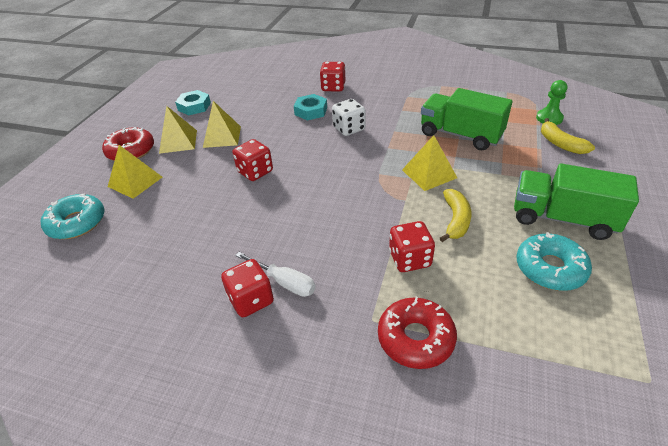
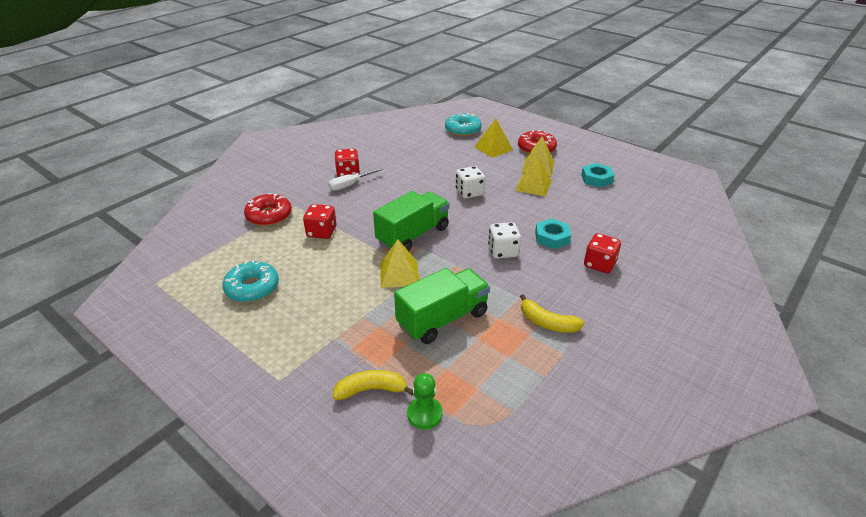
camera: 110 degrees right, 5 degrees down
(255, 172) = (469, 192): red dice -> white dice
(455, 220) = (335, 265): yellow banana -> yellow banana (547, 323)
(562, 218) = (282, 322): green truck -> green truck (413, 235)

